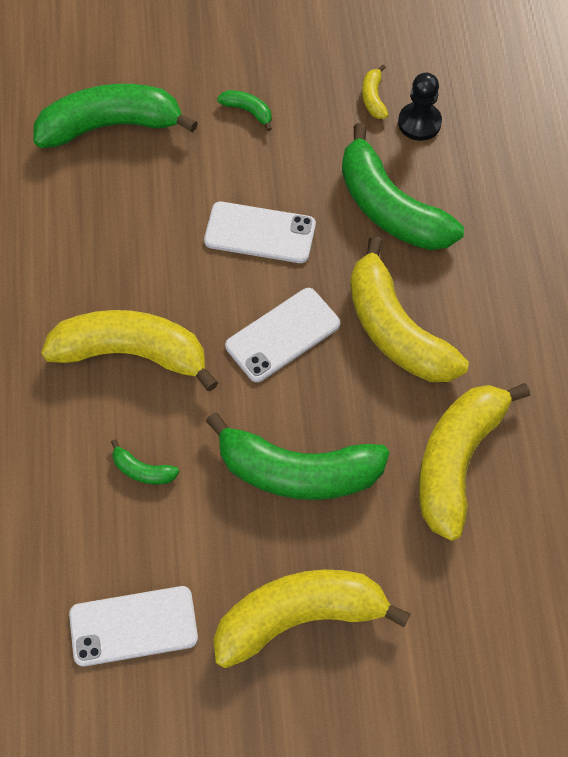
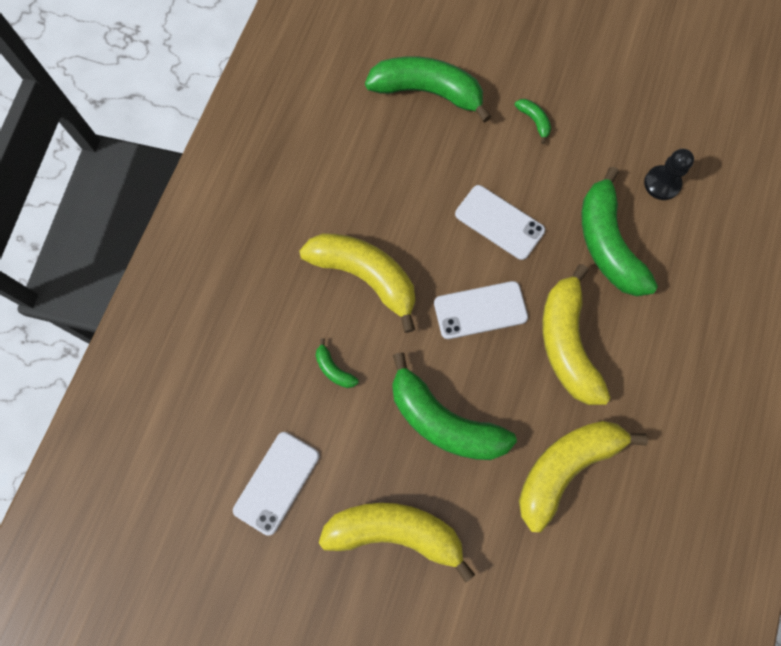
camera: 25 degrees right, 10 degrees up
(133, 626) = (277, 482): white phone -> white phone turned 75 degrees counterclockwise
(373, 98) = (635, 149): yellow banana -> none

